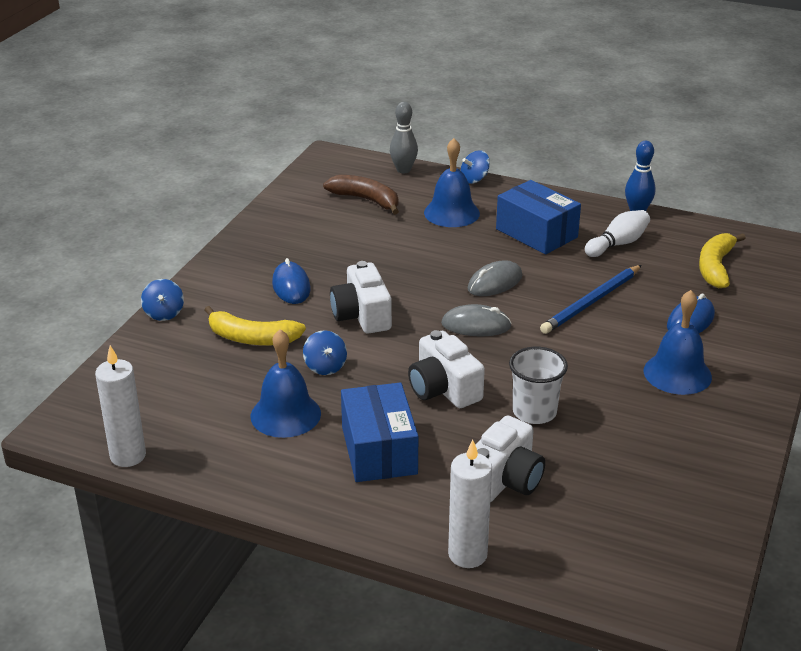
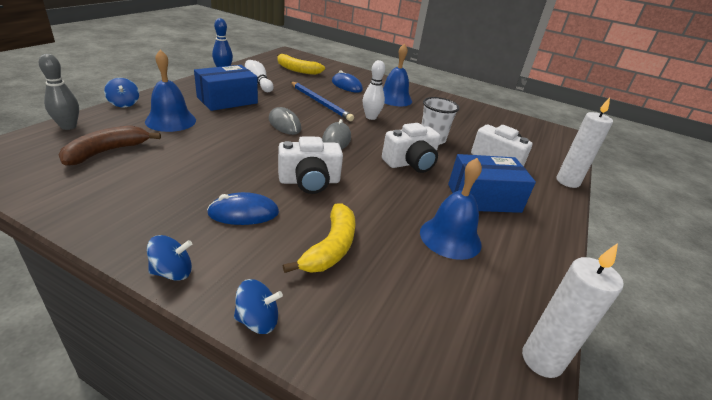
camera: 90 degrees left, 0 degrees up
(325, 366) = (382, 209): blue spinning top -> blue spinning top (172, 272)
(573, 351) = (371, 117): none -> white bowling pin

